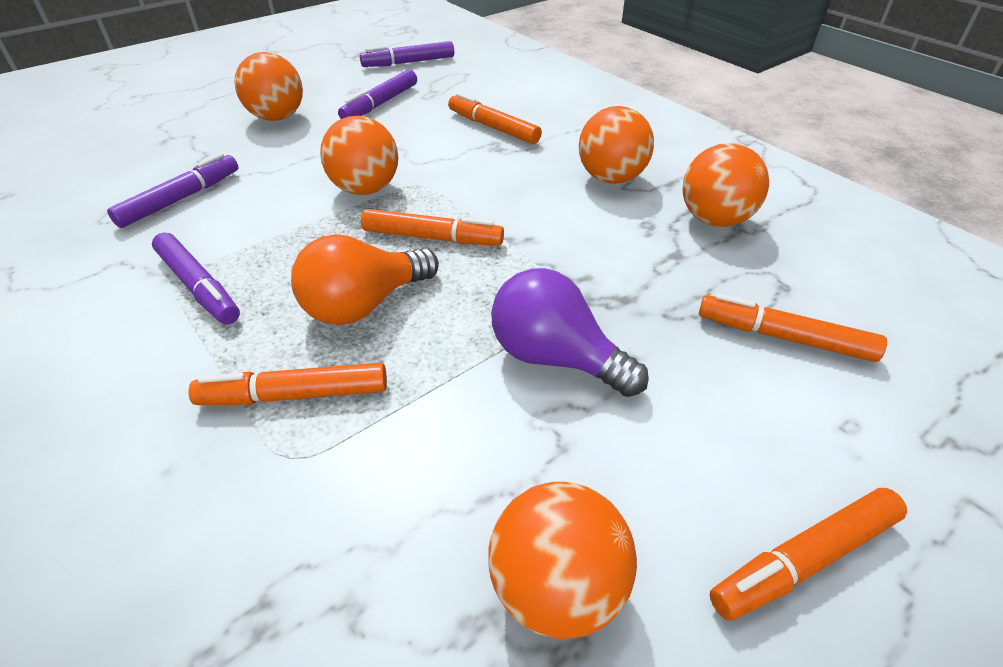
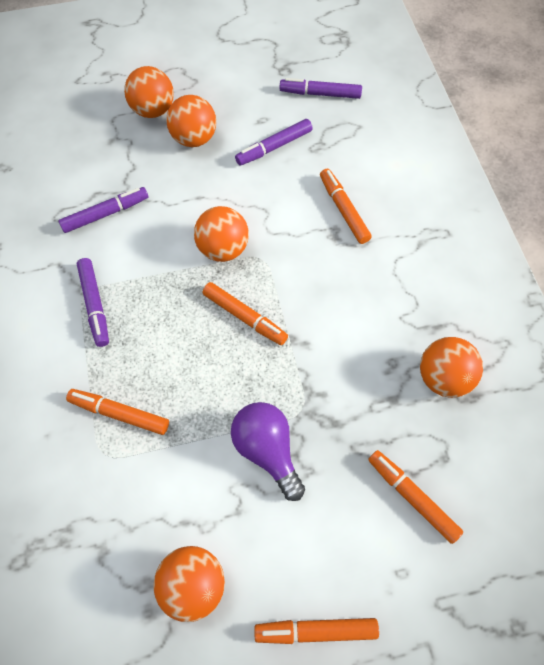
camera: 25 degrees right, 20 degrees up
(364, 304) = (180, 360): orange light bulb -> none
(611, 178) = (397, 304): orange ball -> orange ball (153, 110)

